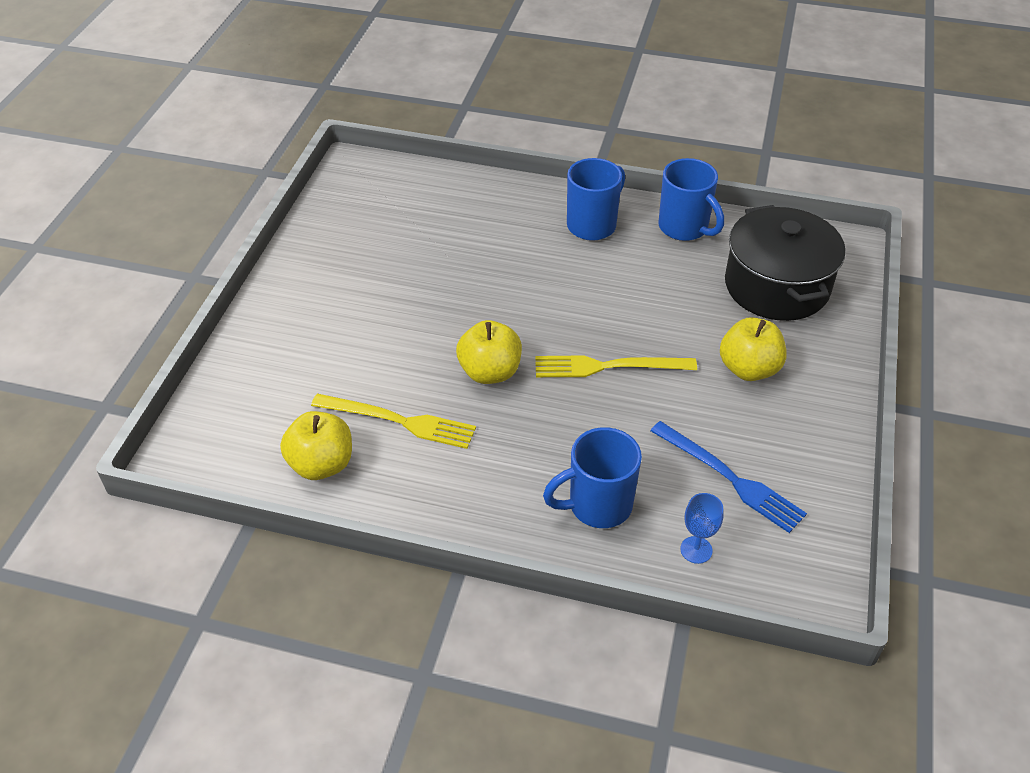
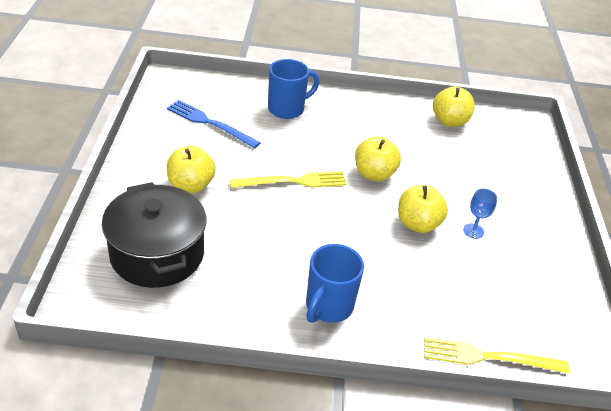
camera: 165 degrees right, 5 degrees down
(399, 421) = (418, 143): yellow fork -> yellow fork (489, 357)
(460, 300) = (417, 224): none -> yellow apple
(684, 228) = (238, 310): blue mug -> none
(696, 550) = (231, 93): blue goblet -> blue goblet (473, 231)

